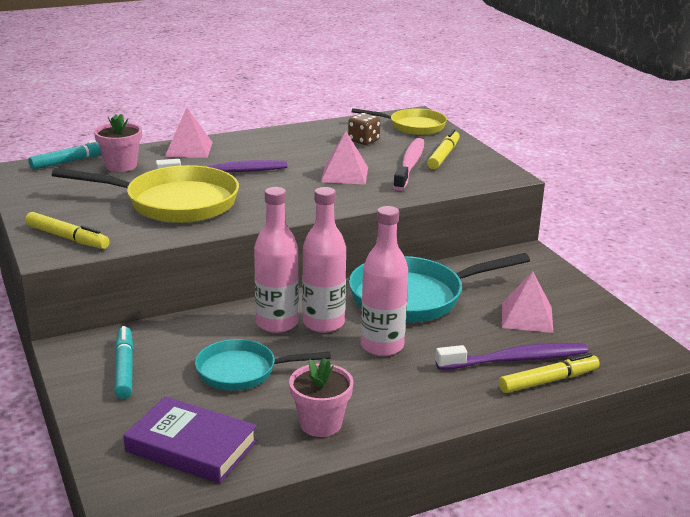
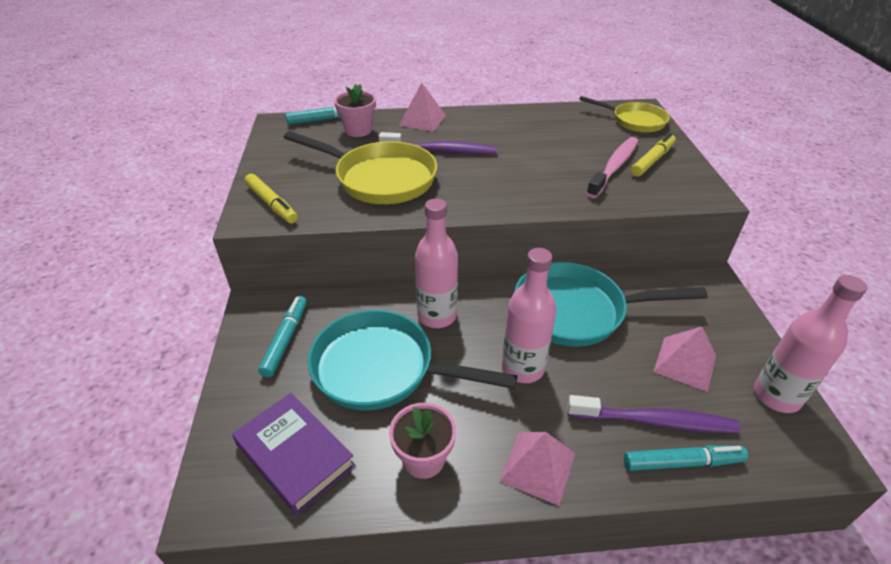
camera: 20 degrees right, 15 degrees up
(242, 371) = (381, 369): turquoise pan -> turquoise pan, size x1.62
(323, 323) = (479, 325): pink bottle -> pink bottle (776, 396)
(345, 174) = (547, 169): pink pyramid -> pink pyramid (538, 467)
(363, 141) = (581, 132): brown dice -> none
(548, 381) = (682, 462): yellow marker -> turquoise marker

